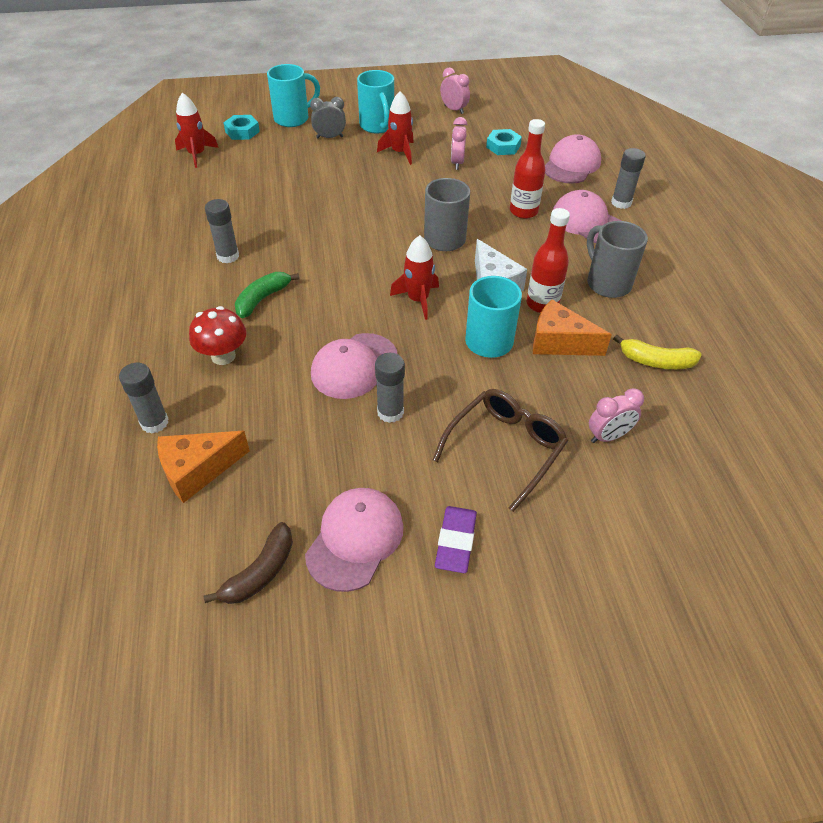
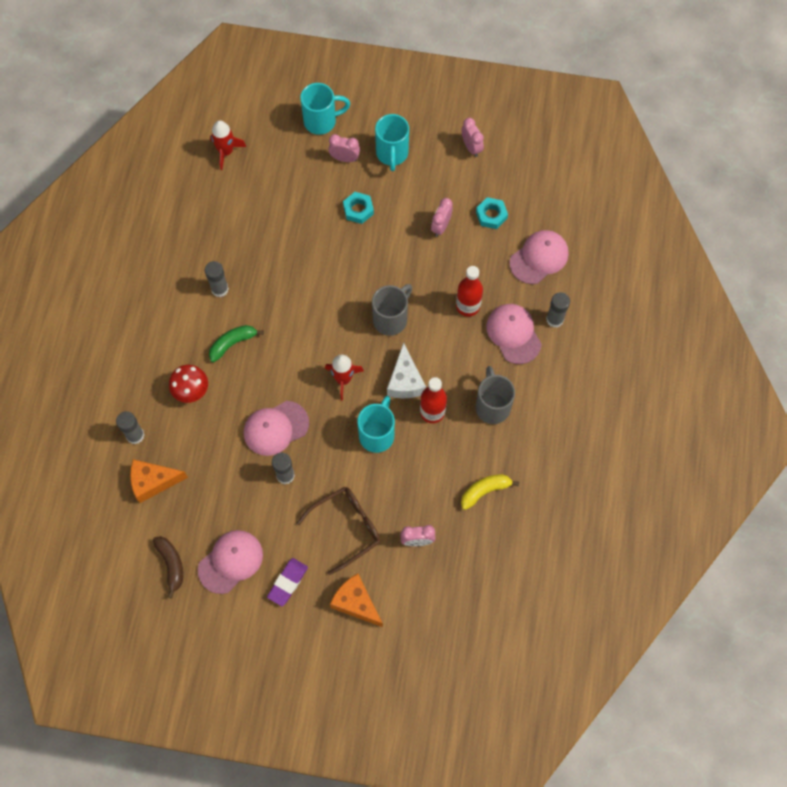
camera: 20 degrees right, 20 degrees up
(242, 131) = (272, 128): turquoise nut -> turquoise nut (358, 210)
(260, 572) = (171, 565): brown banana -> brown banana turned 75 degrees counterclockwise
(329, 137) = (344, 158): grey clock -> pink clock
(400, 153) = (397, 198): red rocket -> none
(559, 342) = (426, 452): orange cheese -> orange cheese (356, 603)
(656, 361) = (485, 491): yellow banana -> yellow banana turned 120 degrees clockwise

